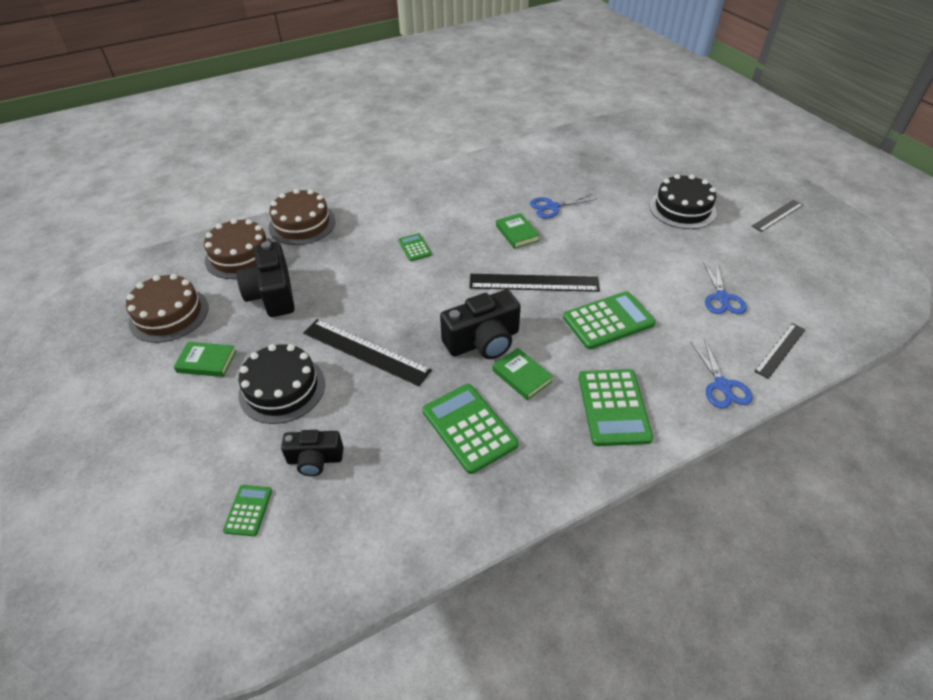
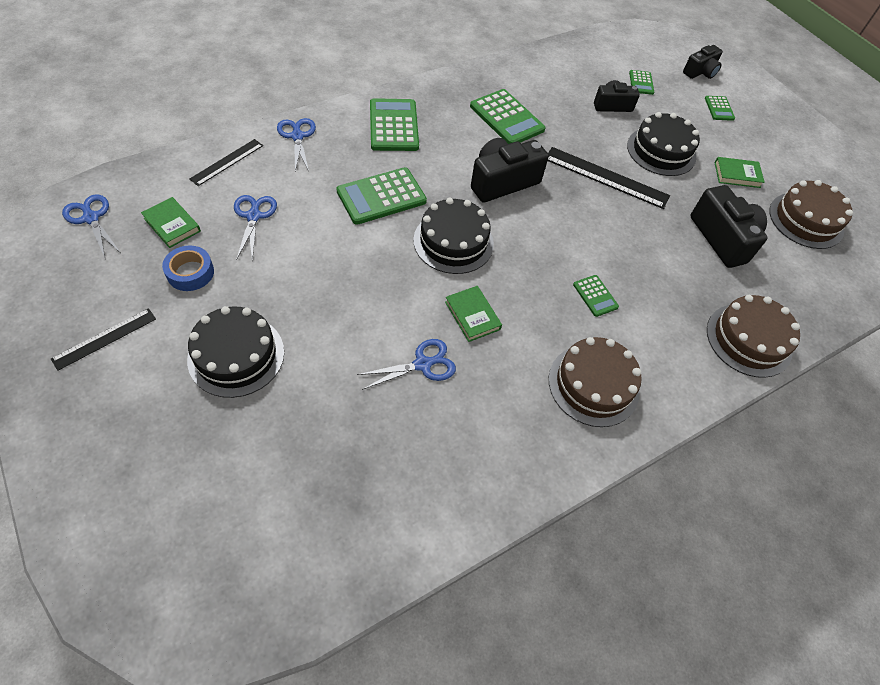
camera: 170 degrees right, 10 degrees up
(131, 544) = (700, 72): none -> black camera
(155, 464) = (719, 108): none -> green calculator
(240, 256) = (789, 290): brown cake -> brown cake (593, 384)
(522, 376) = (467, 151): green book -> green book (172, 225)
(534, 283) = (453, 242): black ruler -> black cake
(747, 254) = (190, 272): none -> blue tape
(863, 291) = (91, 218): none -> blue scissors

